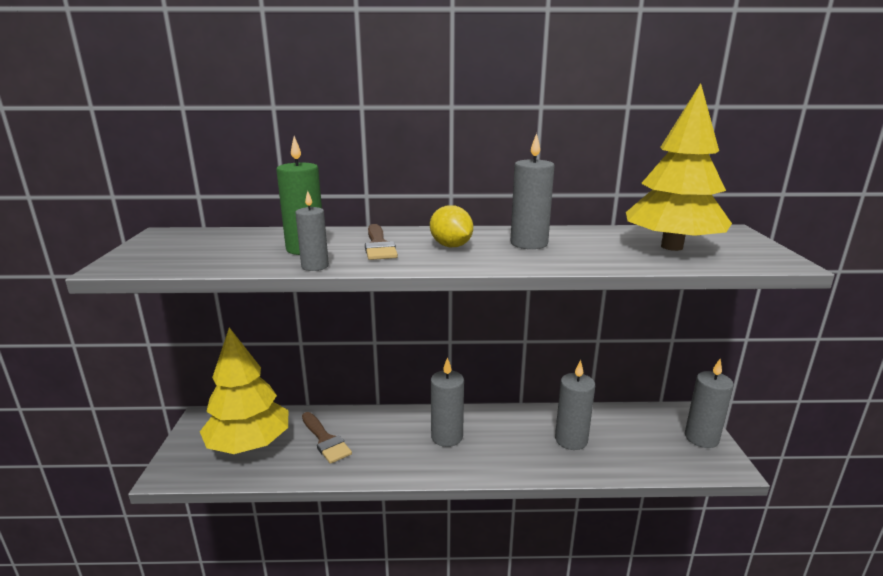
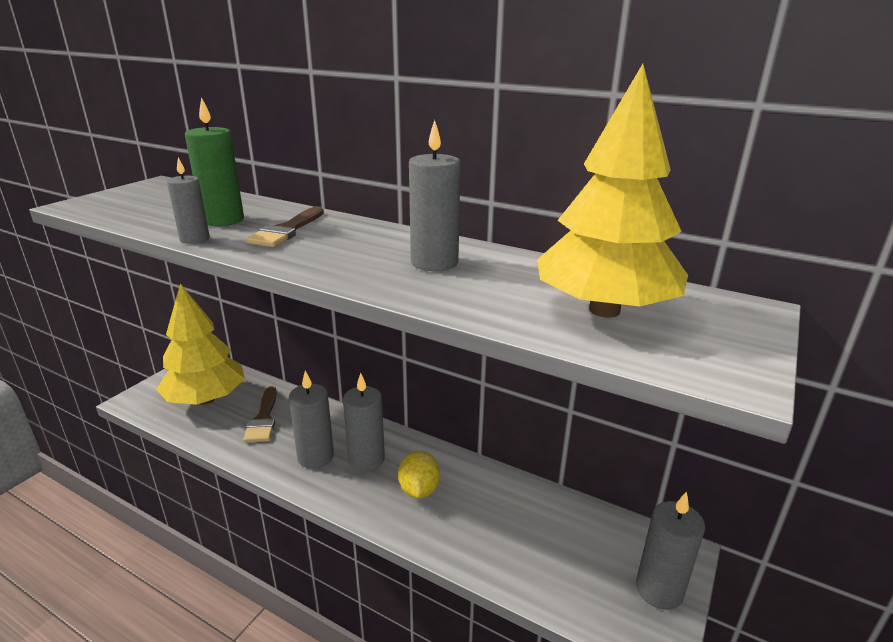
camera: 30 degrees right, 5 degrees up
(451, 246) = (350, 246): yellow lemon -> yellow lemon (419, 490)
(571, 440) = (488, 518): grey candle -> grey candle (315, 457)

